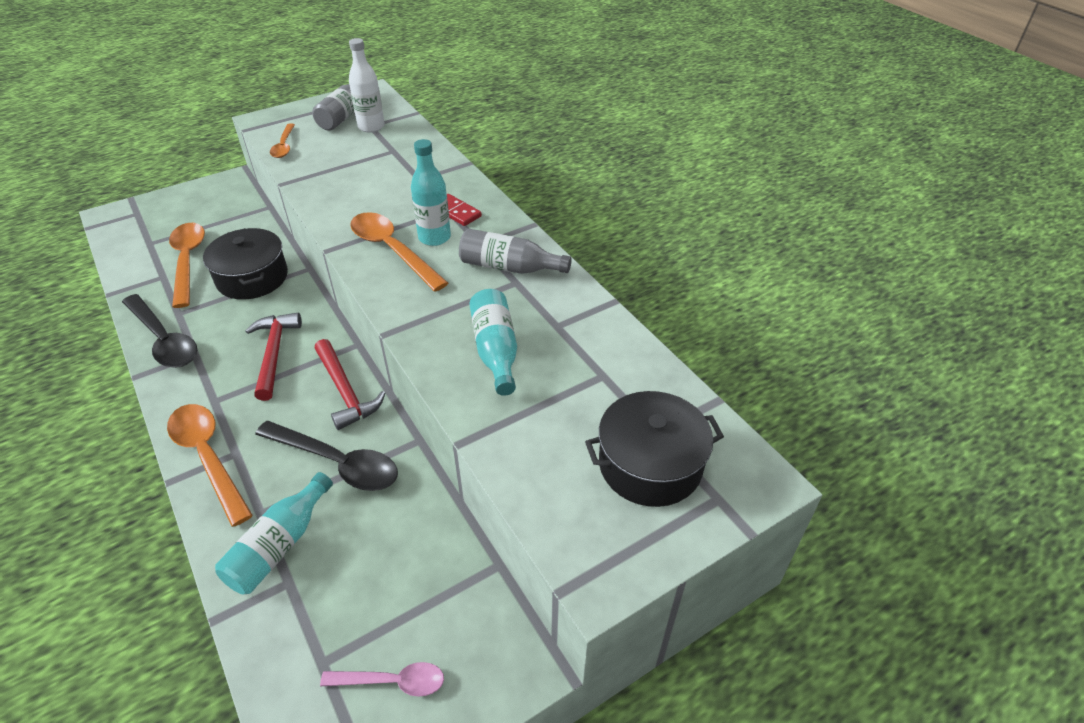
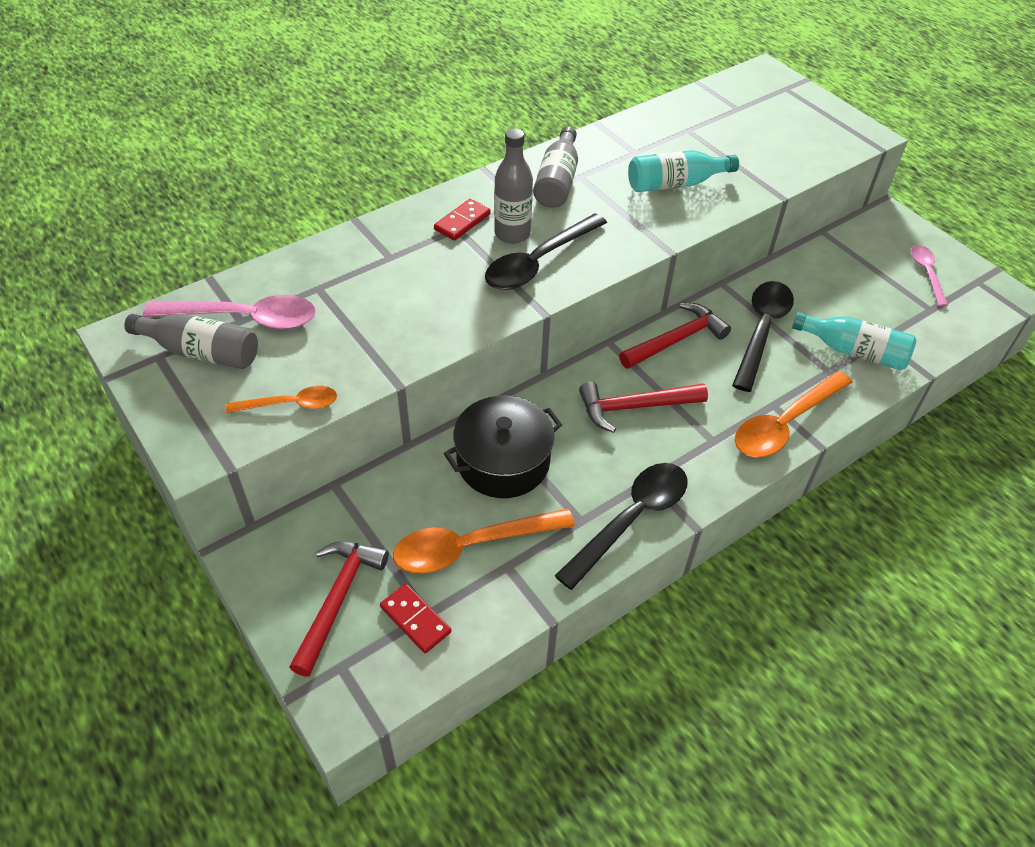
camera: 95 degrees left, 5 degrees up
(148, 239) = (415, 620): none -> red domino
(181, 211) = (338, 599): none -> red hammer
(371, 127) = (245, 318): white bottle -> pink spoon
(392, 250) = (538, 262): orange spoon -> black spoon
(434, 237) = (512, 234): turquoise bottle -> grey bottle
(650, 464) = (769, 112): black pot -> none

